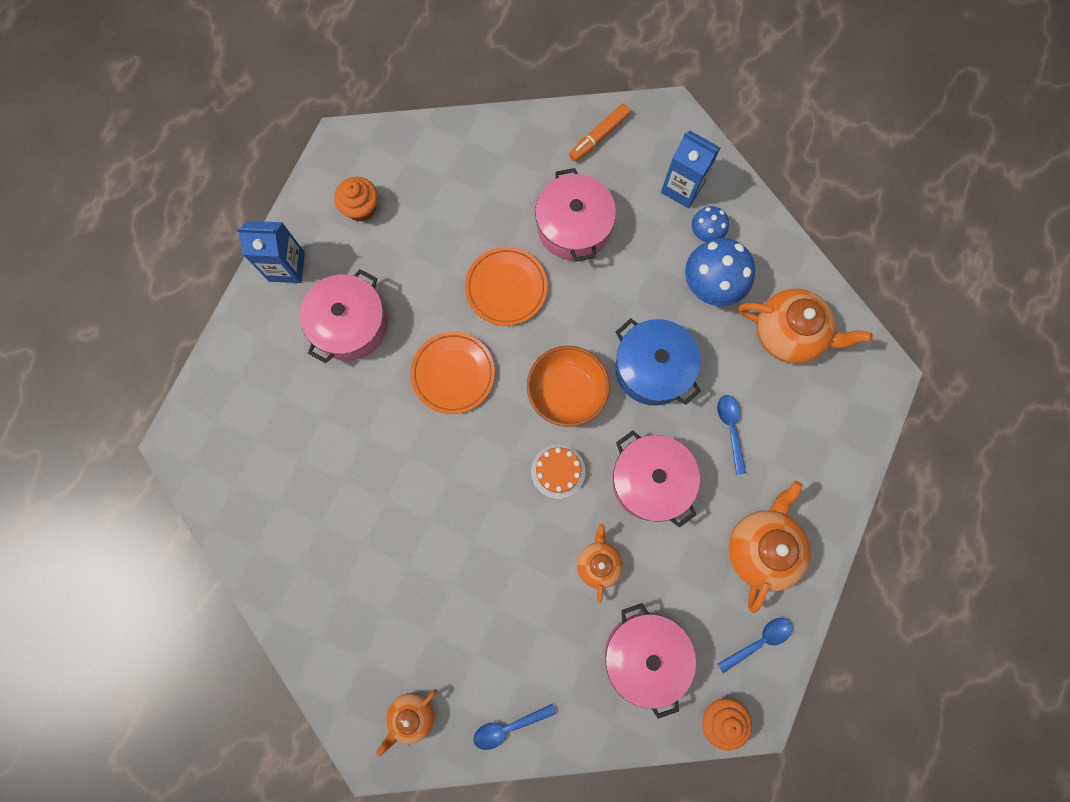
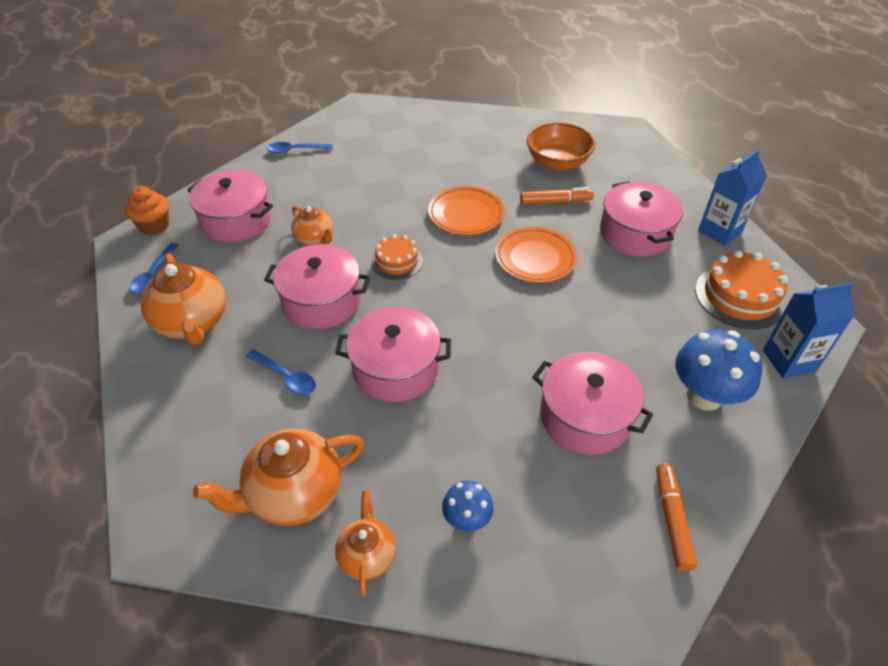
camera: 135 degrees right, 30 degrees down
(361, 208) = (740, 296): orange cupcake -> orange cake
(363, 417) = (555, 202): none -> orange marker
(412, 716) = (356, 125): orange teapot -> orange teapot (367, 555)
(506, 288) = (573, 331): orange plate -> orange plate (466, 214)
(508, 726) = (295, 150): blue spoon -> blue spoon turned 120 degrees counterclockwise
(567, 392) = (445, 305): orange bowl -> orange bowl (557, 163)
(653, 368) = (395, 369): blue pot -> pink pot
(682, 188) = (538, 544): blue carton -> blue carton (789, 361)
(711, 285) = (411, 474): blue mushroom -> blue mushroom (704, 396)

